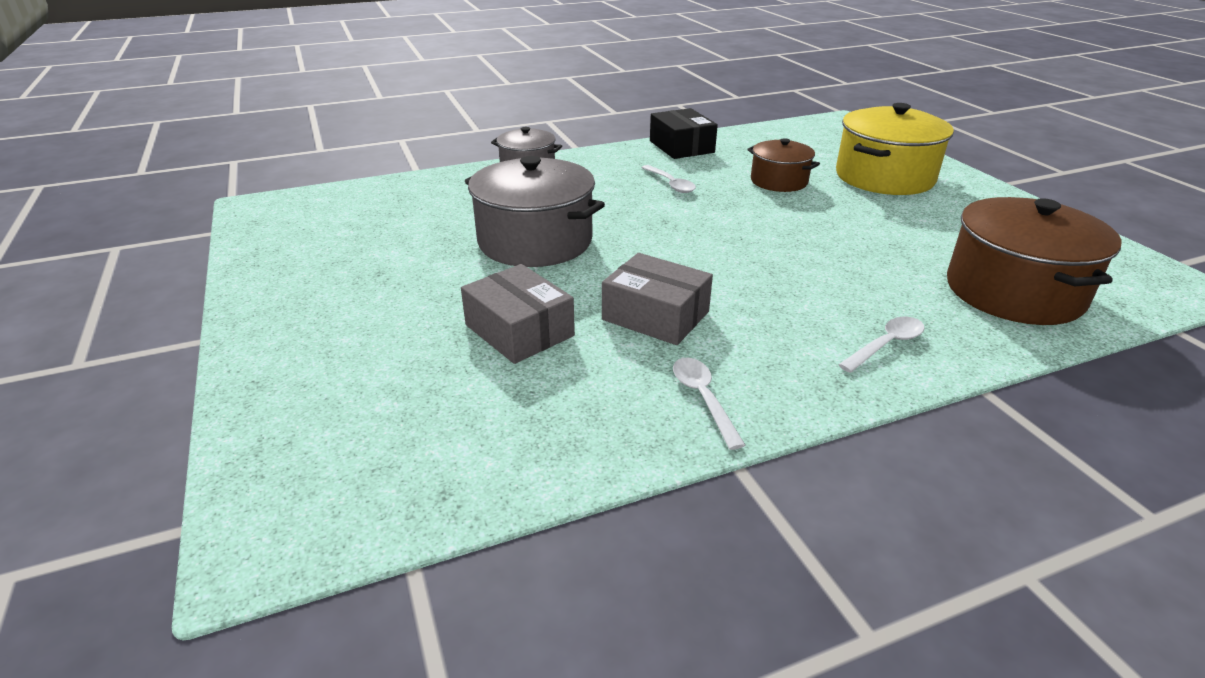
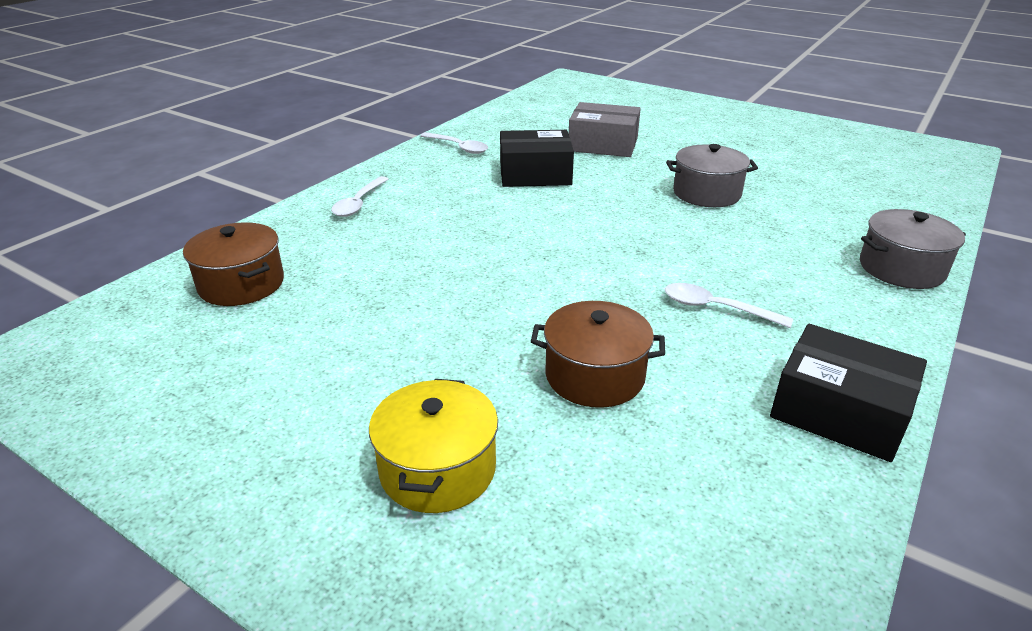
camera: 145 degrees right, 0 degrees up
(535, 241) = (706, 193): grey pot -> grey pot, size x0.58
(655, 315) = (535, 174): grey box -> black box
(884, 177) = (437, 469): yellow pot -> yellow pot, size x0.58
(1013, 292) = (241, 284): brown pot -> brown pot, size x0.58

